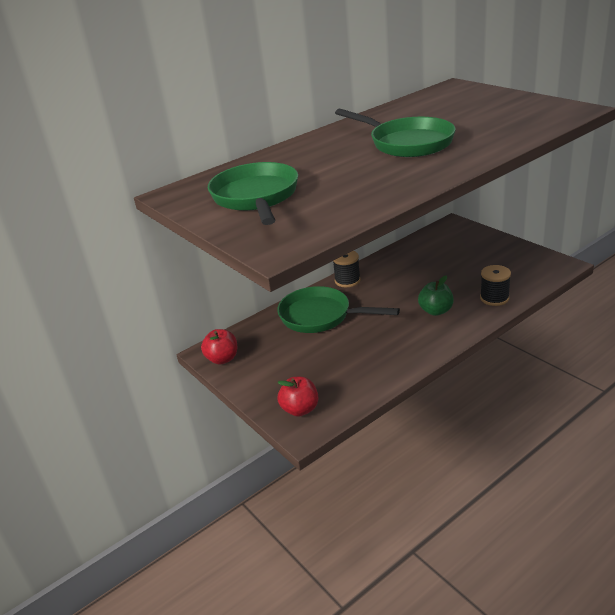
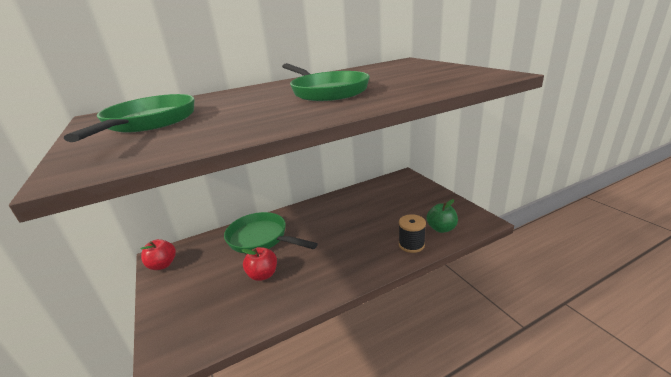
camera: 10 degrees right, 5 degrees down
(300, 409) = (179, 333): red apple -> red apple (263, 275)
(347, 280) = (301, 210): black spool -> none
(436, 311) = (355, 249): green apple -> green apple (441, 228)

